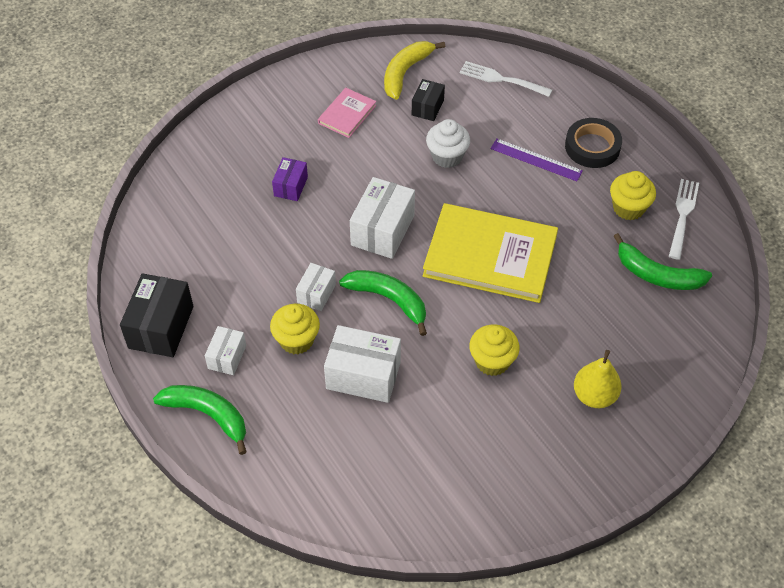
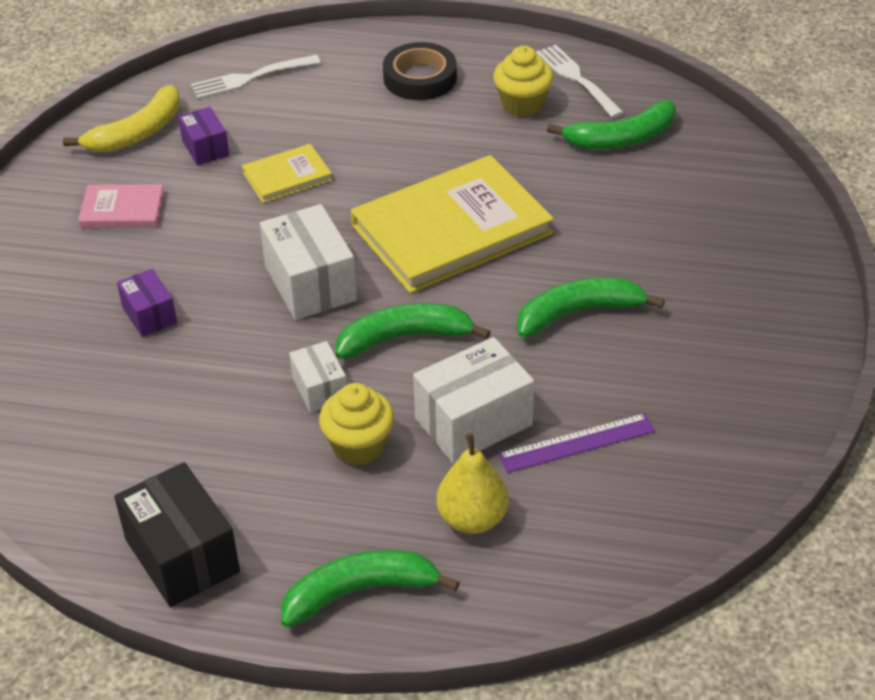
camera: 45 degrees left, 10 degrees down
(227, 357) = (303, 521): white box -> none
(347, 114) = (122, 209): pink book -> pink book turned 75 degrees counterclockwise
(405, 72) = (137, 133): yellow banana -> yellow banana turned 120 degrees counterclockwise
(427, 107) = (205, 148): black box -> purple box
(447, 156) = (287, 176): white cupcake -> yellow book
(492, 361) = (578, 313): yellow cupcake -> green banana
(536, 159) = (381, 122): purple ruler -> purple ruler (577, 443)
(594, 396) = (705, 270): yellow pear -> yellow pear (472, 519)

